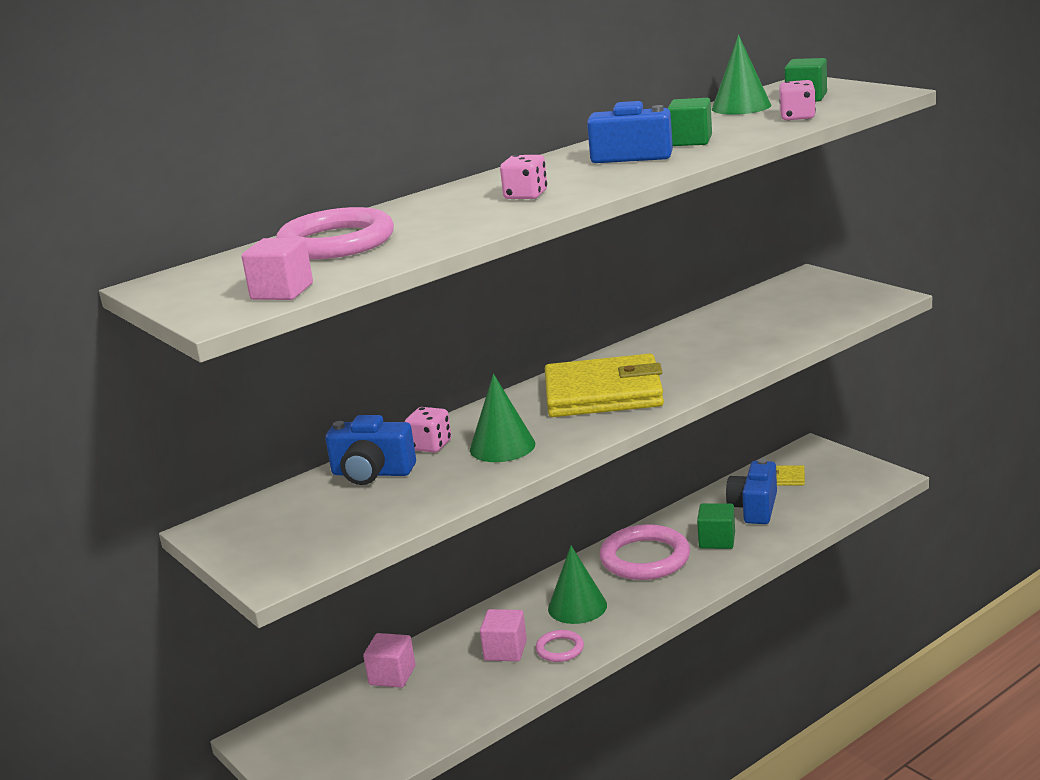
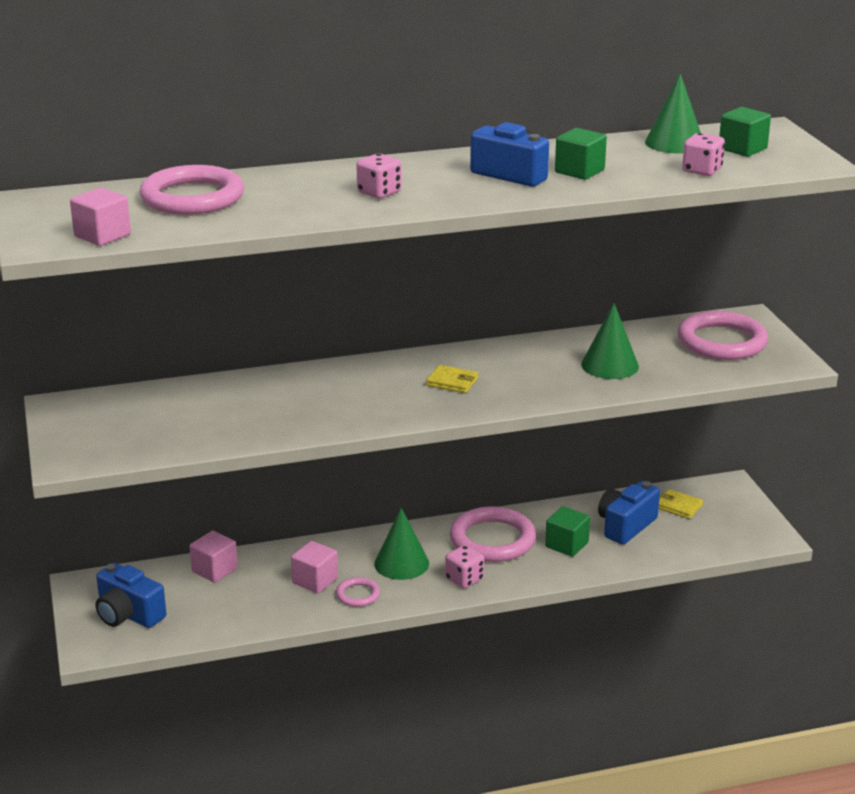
camera: 20 degrees right, 5 degrees up
(372, 473) = (210, 396): blue camera -> blue camera (128, 614)
(430, 445) = (275, 386): pink dice -> pink dice (464, 579)
(502, 446) = (327, 405): green cone -> green cone (610, 365)
(603, 393) = (452, 382): yellow wallet -> yellow wallet, size x0.41
(807, 298) = (721, 342): none -> pink ring

